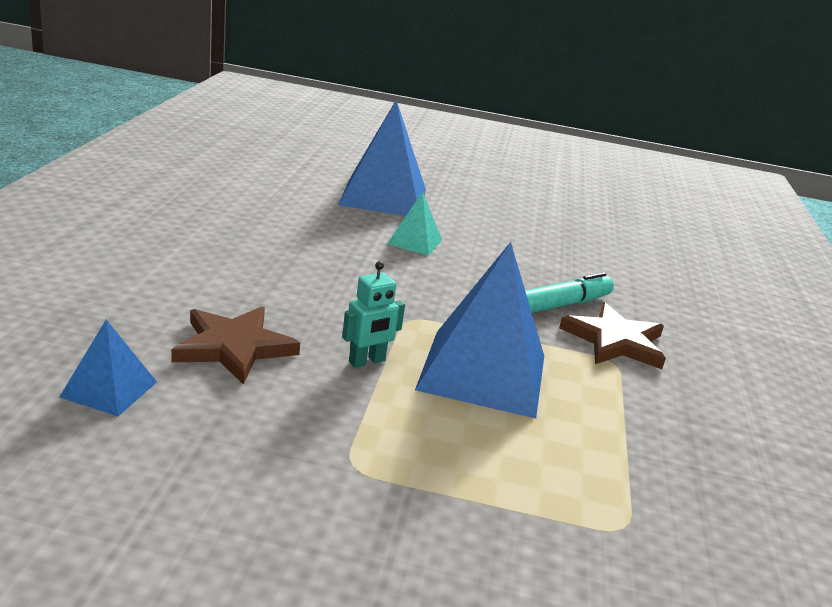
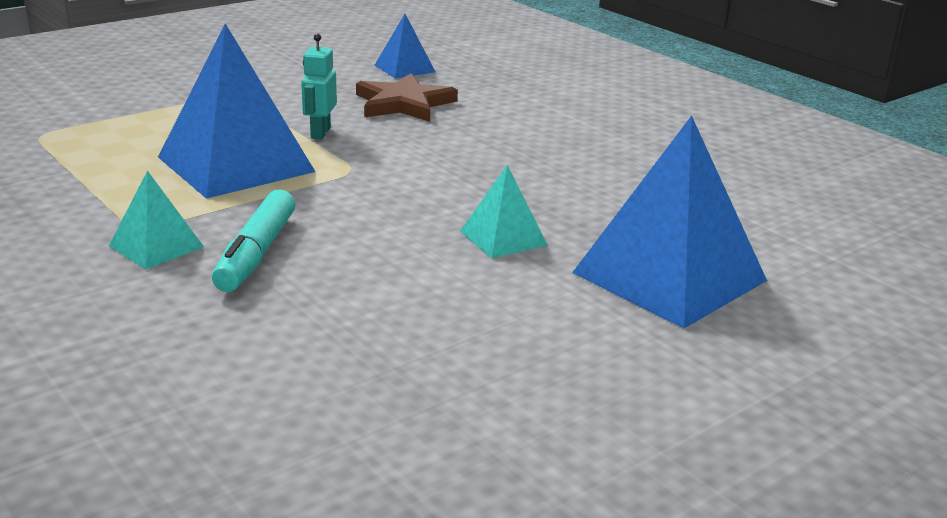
camera: 135 degrees right, 0 degrees up
(615, 341) = (156, 246): brown star -> turquoise pyramid

